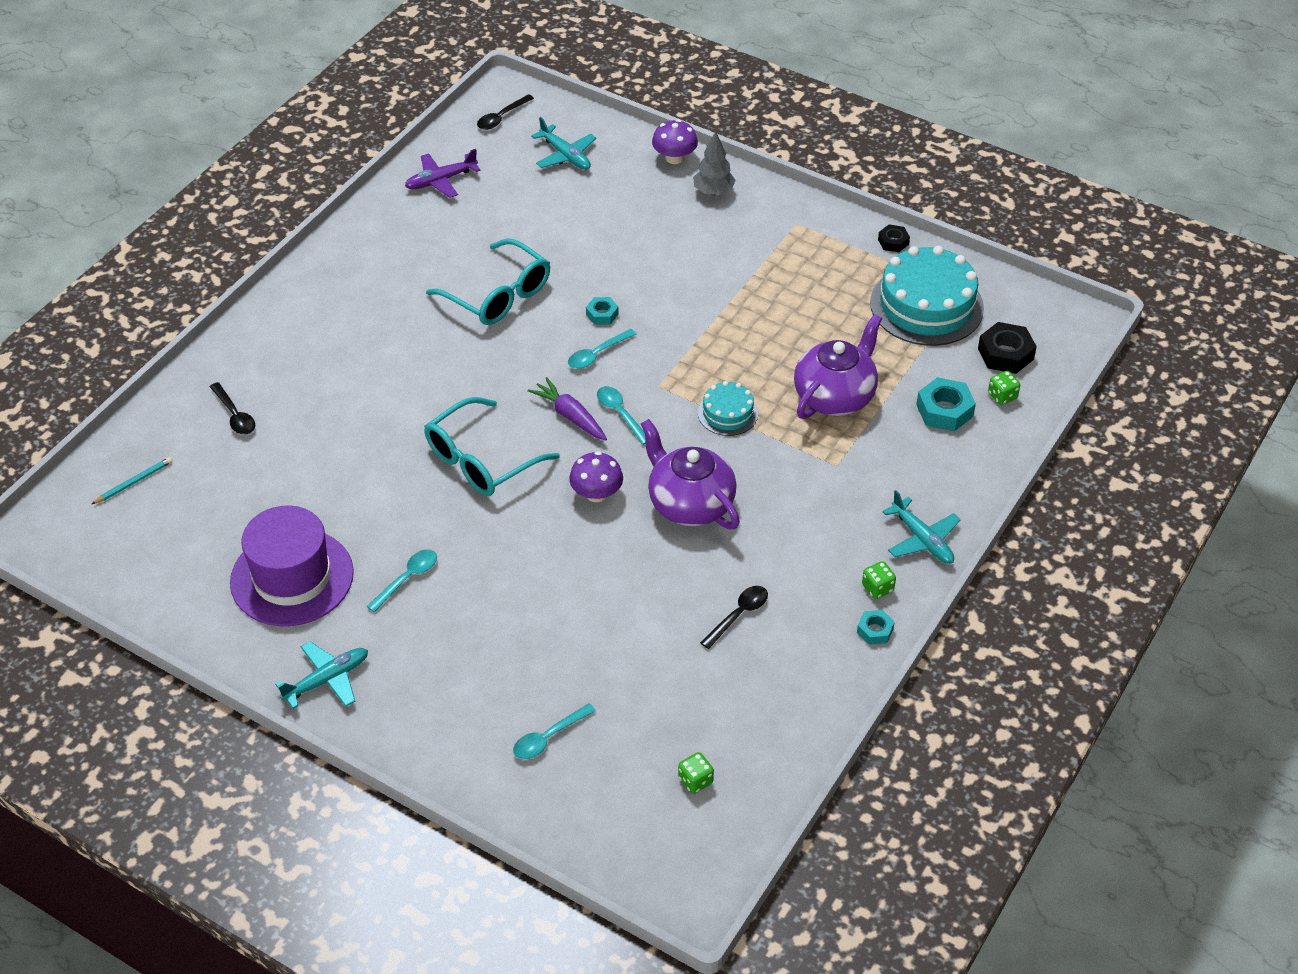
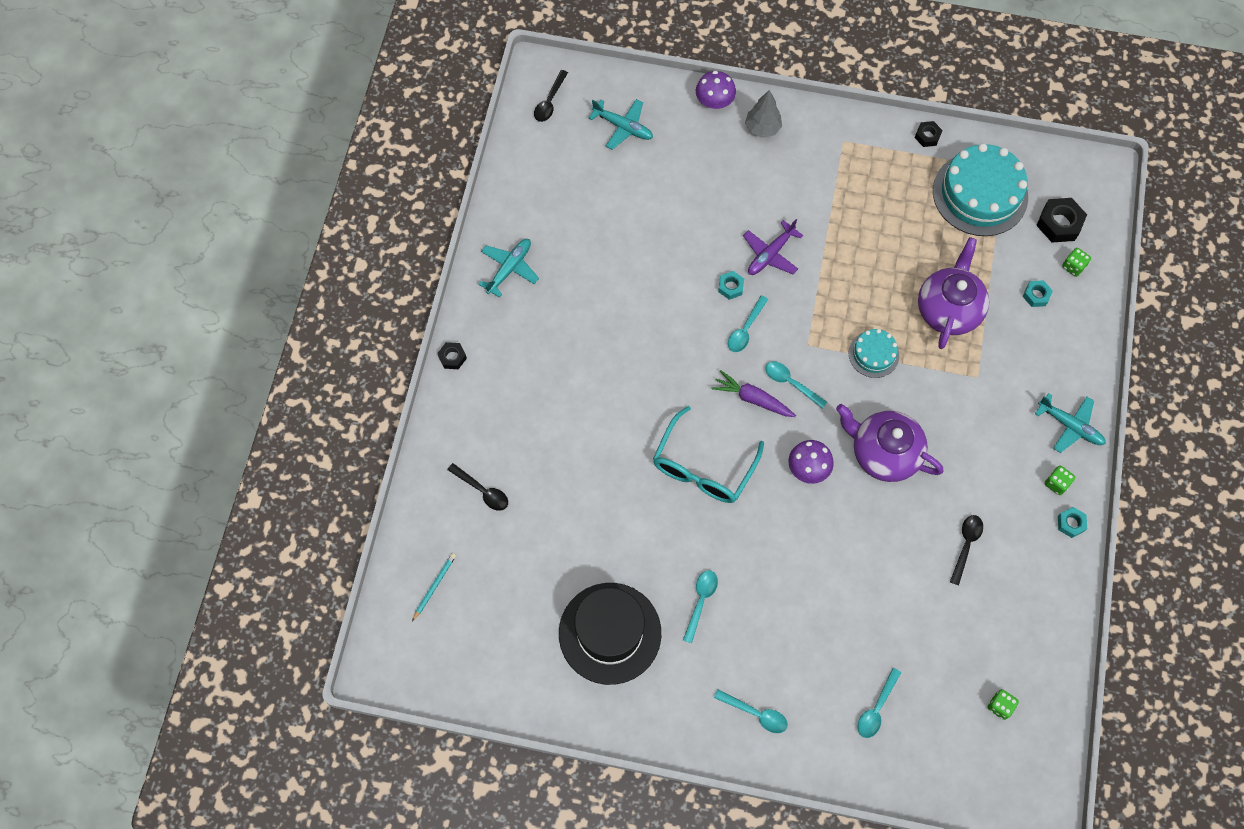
camera: 20 degrees left, 20 degrees up
(274, 296) = (452, 357): none -> black nut
(292, 577) = (610, 633): purple hat -> black hat
(327, 680) = (685, 718): turquoise plane -> turquoise plane (509, 269)
(408, 700) = (755, 713): none -> turquoise spoon
(441, 180) = (531, 187): purple plane -> purple plane (770, 254)
(498, 295) = (638, 295): turquoise glasses -> none
(944, 410) = (1036, 295): turquoise nut -> turquoise nut, size x0.59

